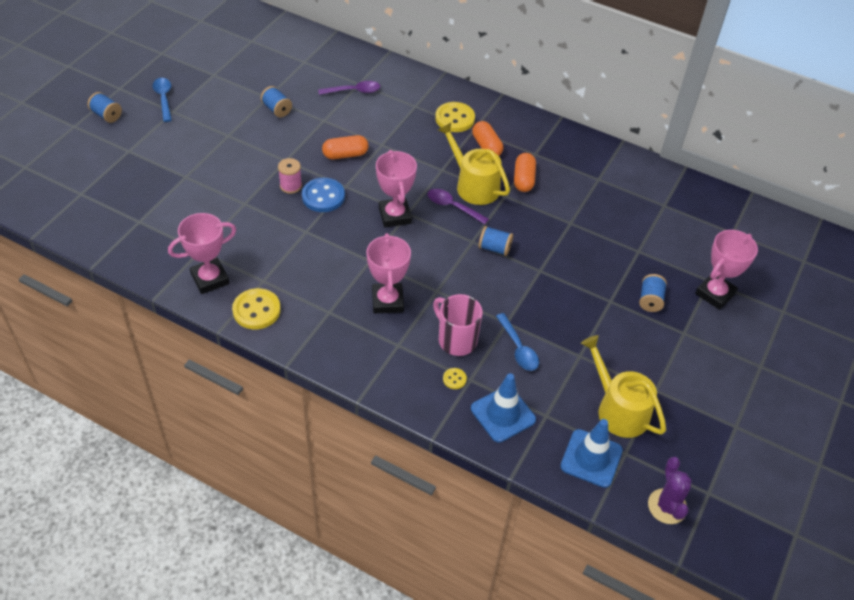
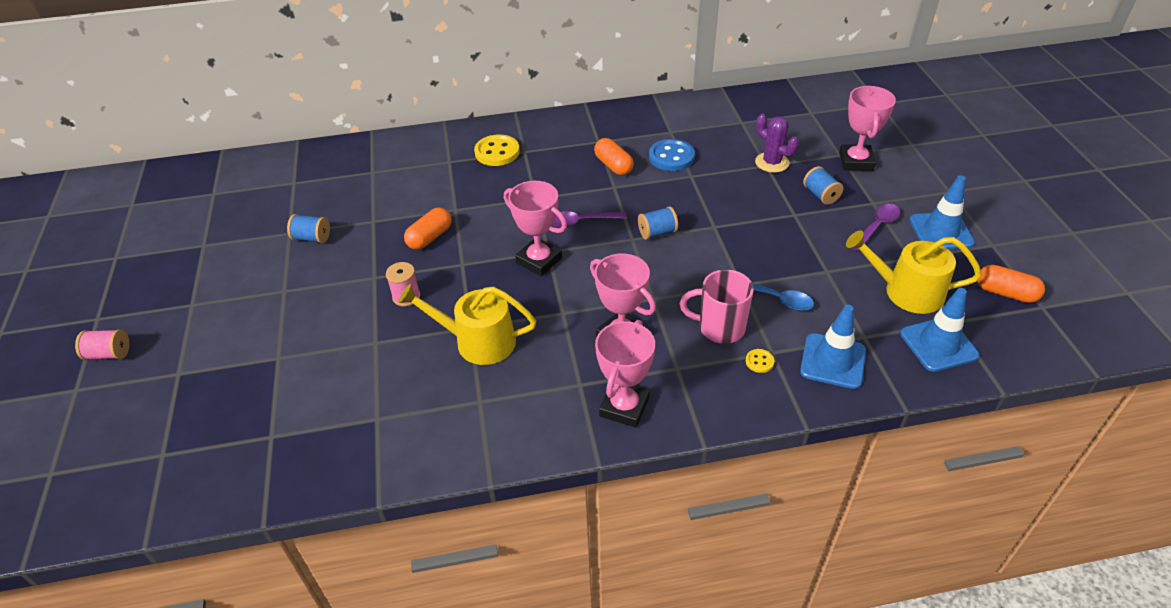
camera: 35 degrees left, 5 degrees down
(106, 115) = (109, 354): blue spool -> pink spool
(164, 98) = (167, 298): blue spoon -> none
(210, 279) = (420, 438): pink trophy -> pink trophy (624, 407)
(256, 310) = (506, 434): yellow button -> none
(323, 196) = (451, 286): blue button -> blue button (671, 157)
(354, 91) = (374, 180): purple spoon -> purple spoon (876, 226)
(474, 185) = (578, 194): yellow watering can -> yellow watering can (478, 341)
(486, 146) = (551, 158): orange capsule -> orange capsule (1005, 293)
(667, 506) = (1032, 339): purple cactus -> purple cactus (772, 162)
(708, 389) = (941, 231): none -> blue traffic cone

